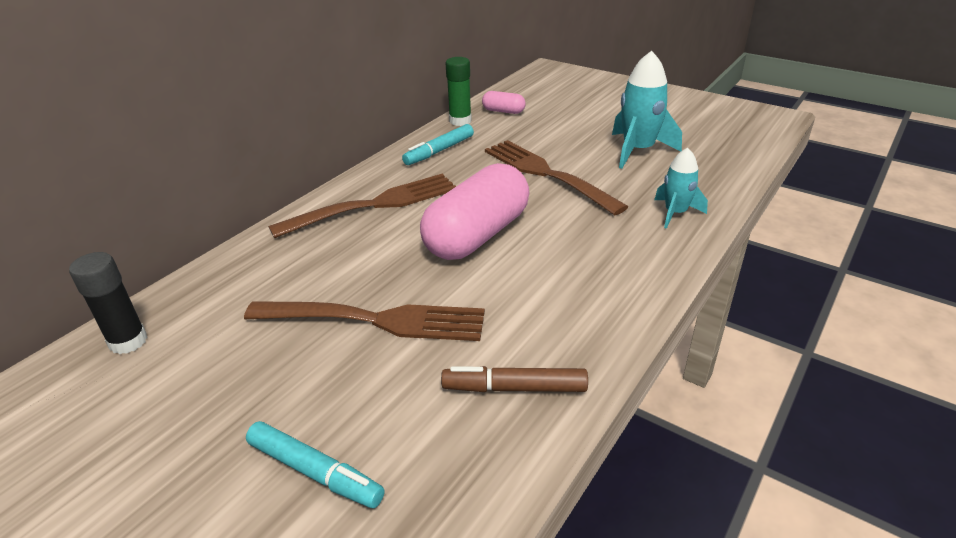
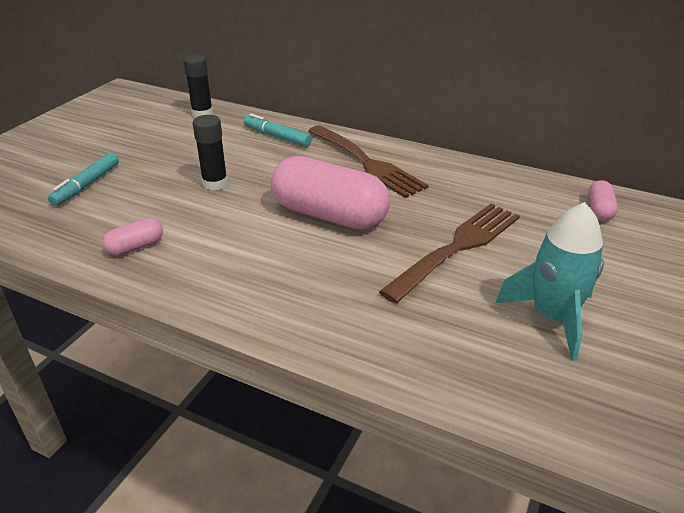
camera: 80 degrees right, 0 degrees up
(373, 320) = (215, 183): brown fork -> black glue stick
(439, 151) = (477, 181): turquoise marker -> turquoise marker (277, 136)
(460, 121) = (554, 185): green glue stick -> none
(514, 388) = (135, 247): brown marker -> pink capsule
(675, 213) = (399, 344): turquoise rocket -> none

